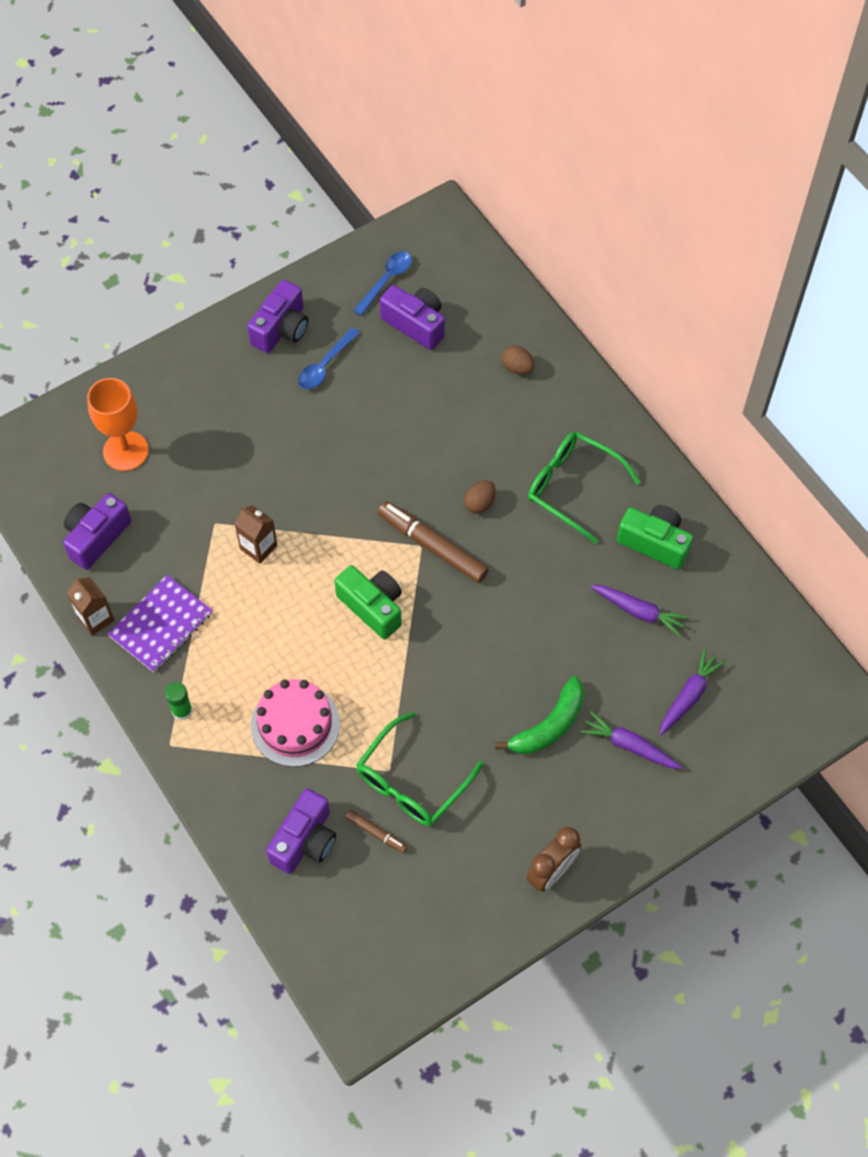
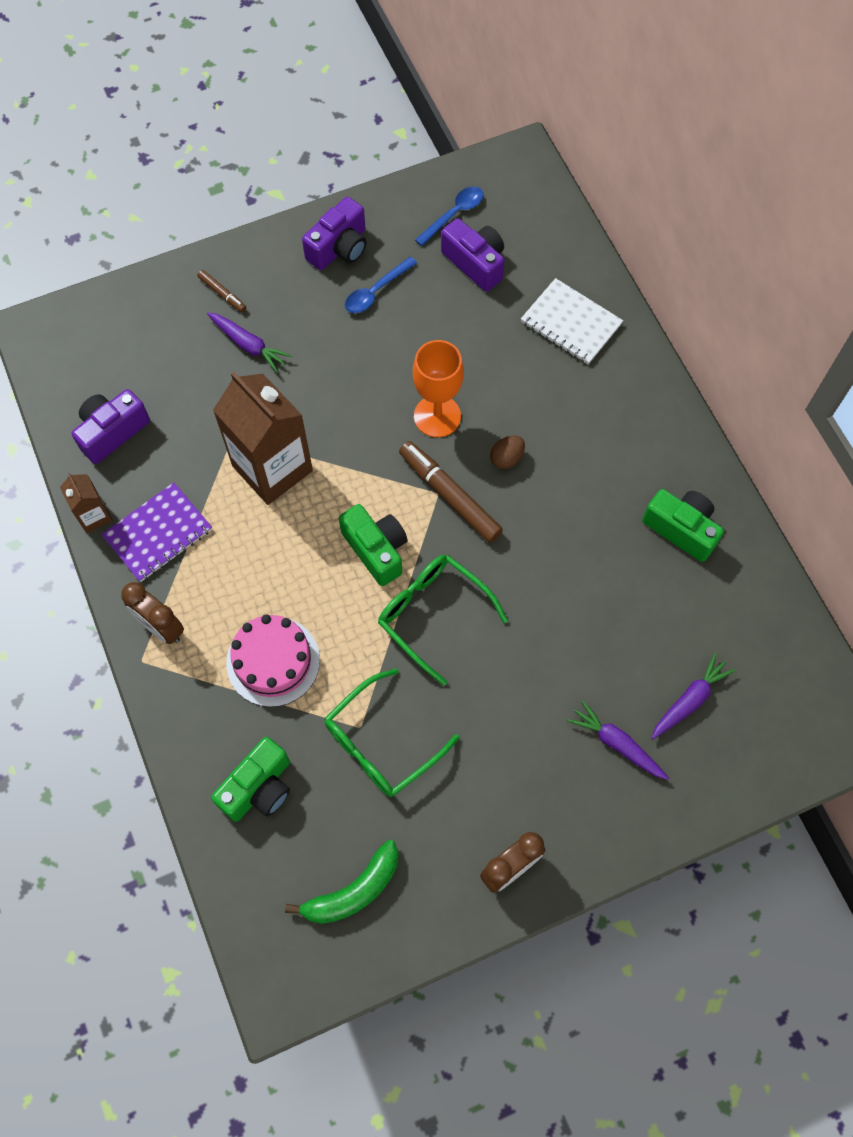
camera: 10 degrees right, 5 degrees up
(125, 451) = (159, 348): orange goblet -> orange goblet (437, 416)
(182, 711) = (161, 627): green glue stick -> brown clock
(258, 547) = (272, 468): brown carton -> brown carton, size x2.09
(305, 840) = (259, 787): purple camera -> green camera
(376, 833) = (334, 793): brown marker -> brown marker (222, 294)
(517, 368) = (571, 323): brown egg -> white notebook
(549, 725) = (536, 707): green banana -> green banana (353, 891)
(572, 487) = (606, 457): green glasses -> green glasses (433, 615)
(639, 612) = (652, 600): purple carrot -> purple carrot (248, 345)

